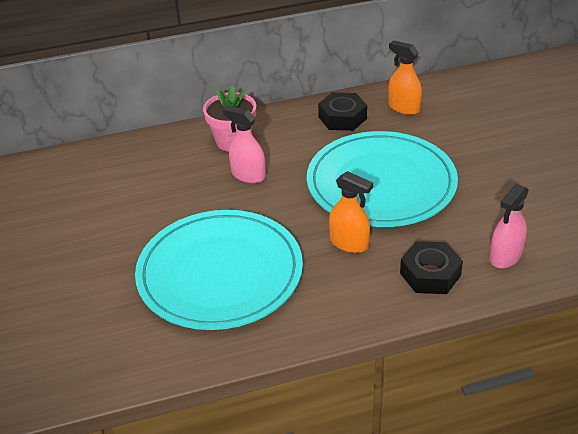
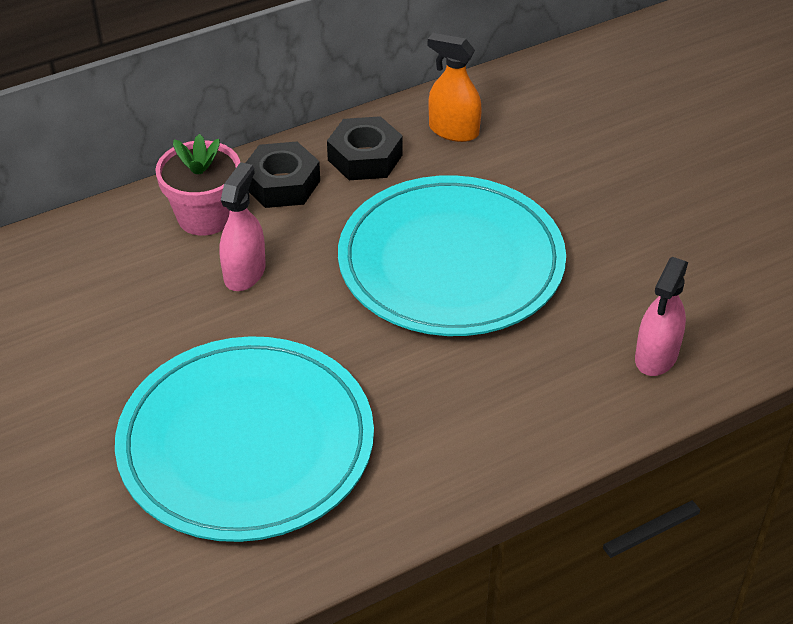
camera: 15 degrees left, 5 degrees up
(248, 175) = (245, 273): pink spray bottle -> pink spray bottle turned 90 degrees clockwise
(349, 243) = (428, 366): orange spray bottle -> none
(430, 274) = (557, 399): black nut -> black nut (282, 184)

